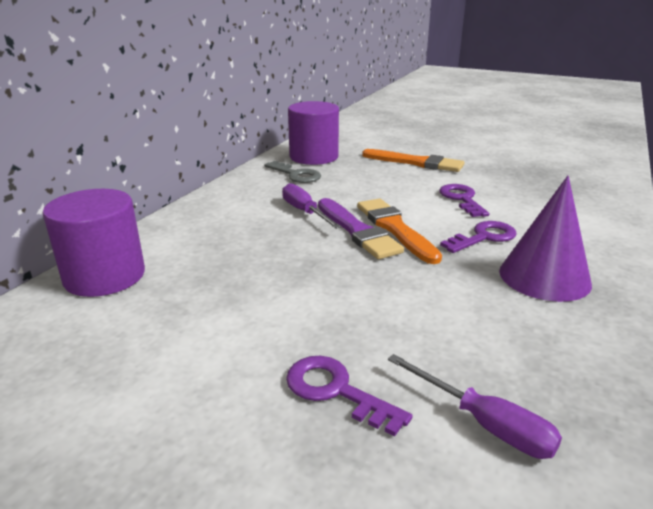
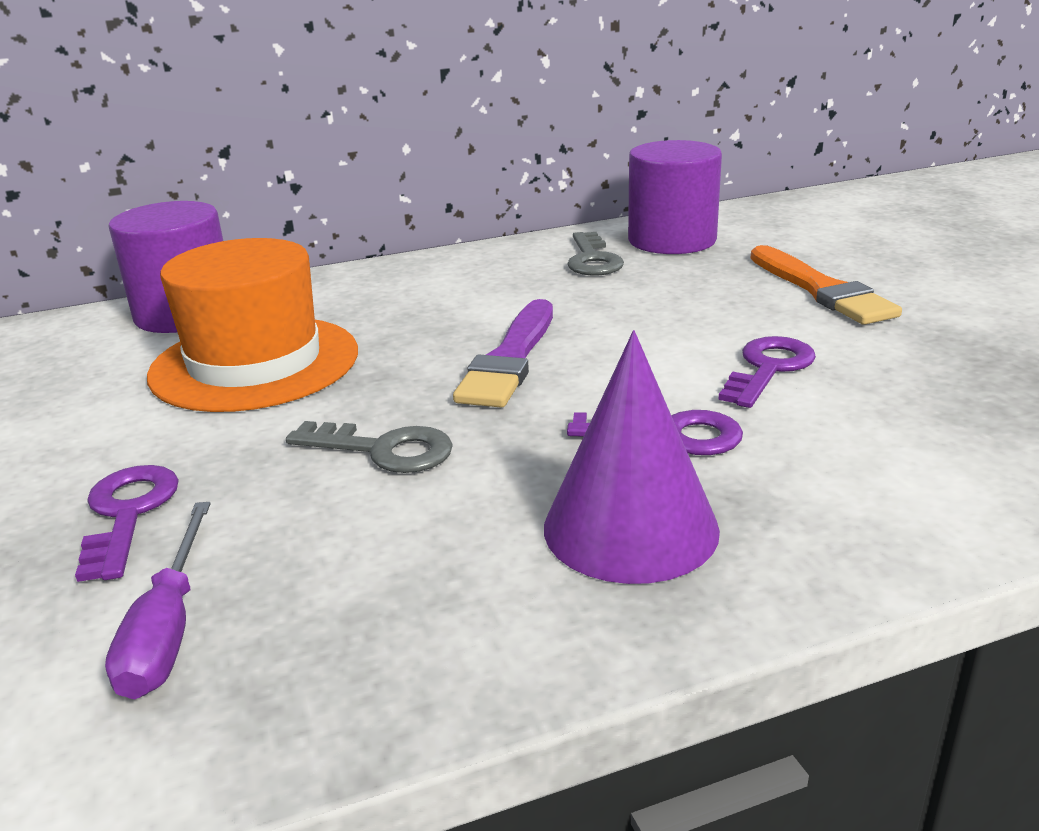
camera: 45 degrees right, 0 degrees up
(224, 284) = (255, 363): none -> orange hat
(305, 212) = (500, 312): purple screwdriver -> none
(392, 294) = (383, 450): none -> grey key
(395, 228) = (567, 374): orange brush -> none

